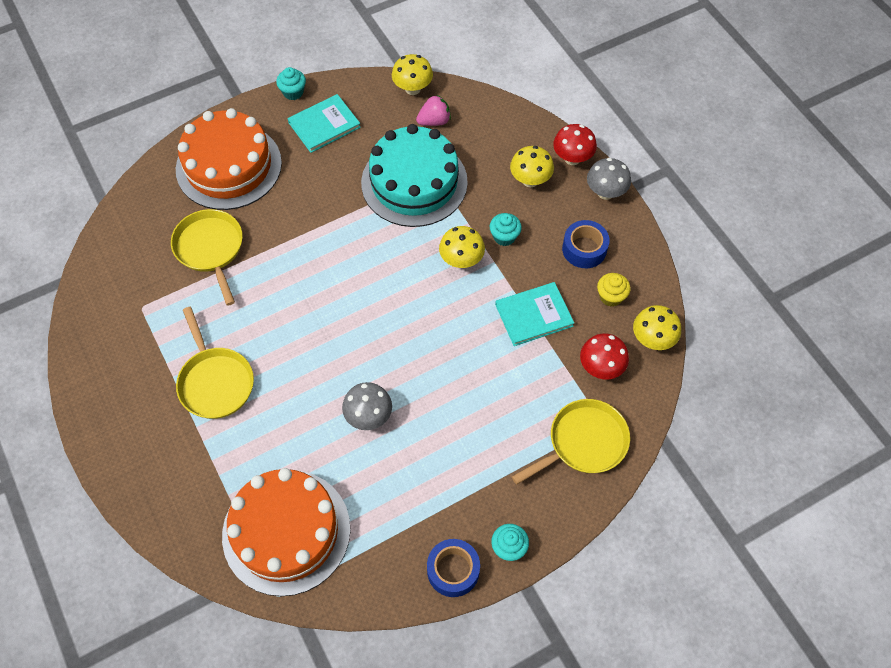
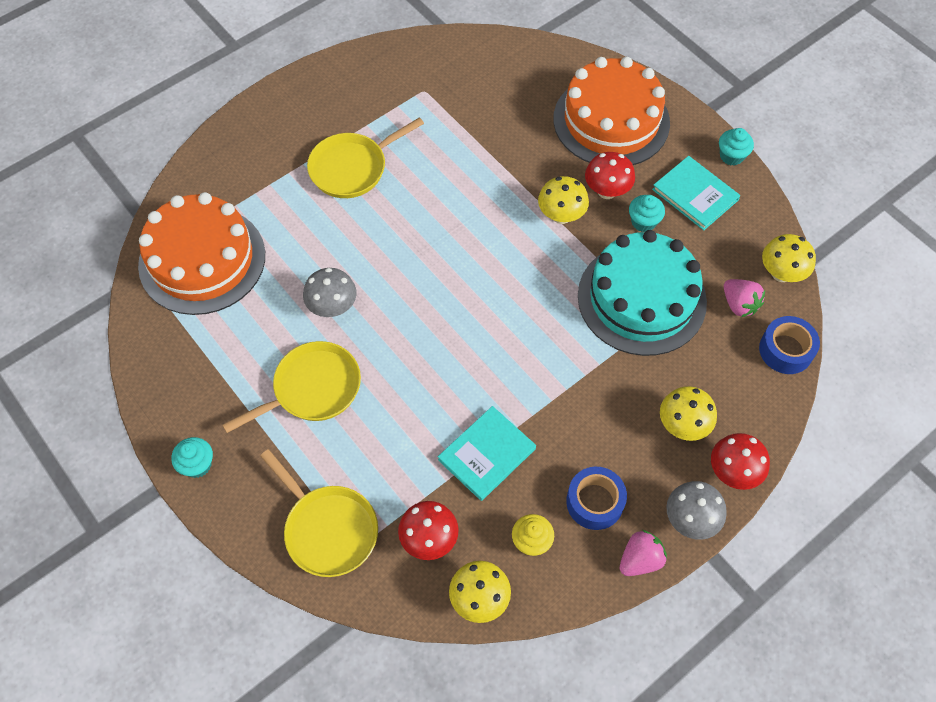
camera: 80 degrees right, 0 degrees up
(210, 249) = (503, 129): yellow pan -> yellow pan (312, 389)
(303, 184) = (607, 191): none -> red mushroom
(453, 570) = (170, 414): blue tape -> blue tape (785, 350)
(461, 260) = (545, 365): yellow mushroom -> yellow mushroom (561, 215)
(504, 237) = (589, 407): turquoise cupcake -> turquoise cupcake (643, 222)
(534, 315) = (487, 454): turquoise book -> turquoise book turned 75 degrees clockwise
(632, 230) = (640, 560): none -> pink strawberry

